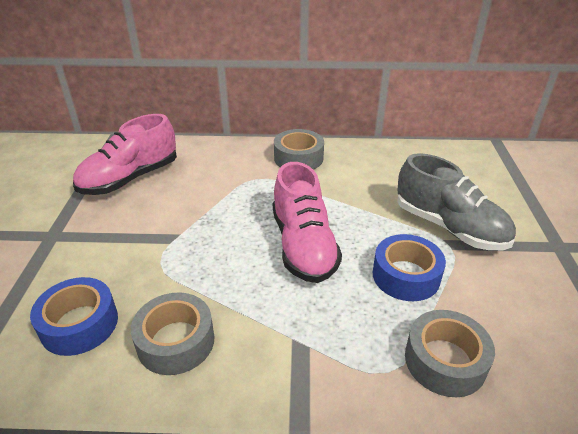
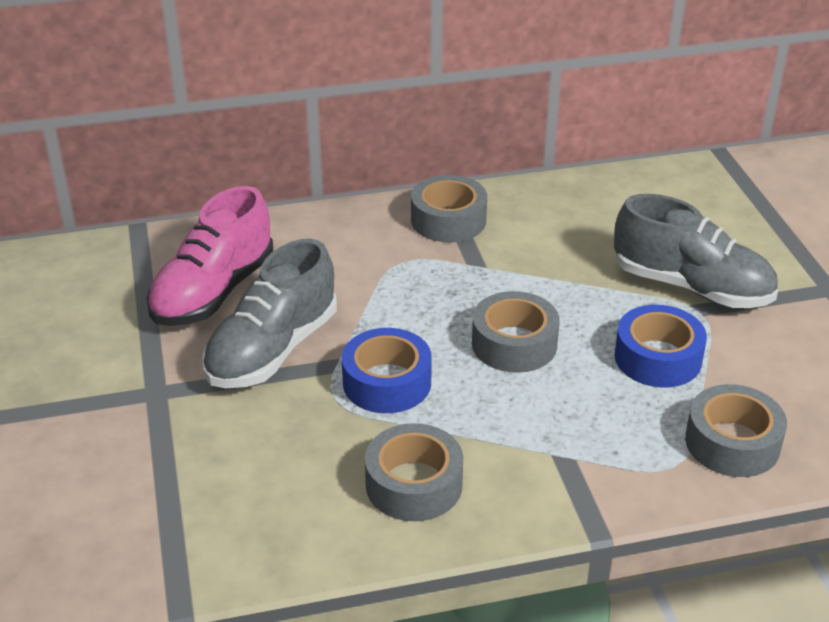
camera: 15 degrees left, 0 degrees up
(79, 324) = (279, 490): blue tape -> blue tape (387, 382)
(141, 221) = (272, 350): none -> grey shoe
(303, 245) = (514, 344): pink shoe -> grey tape

